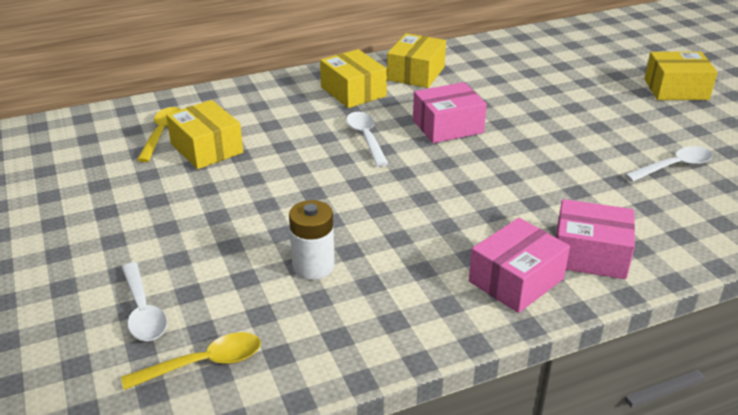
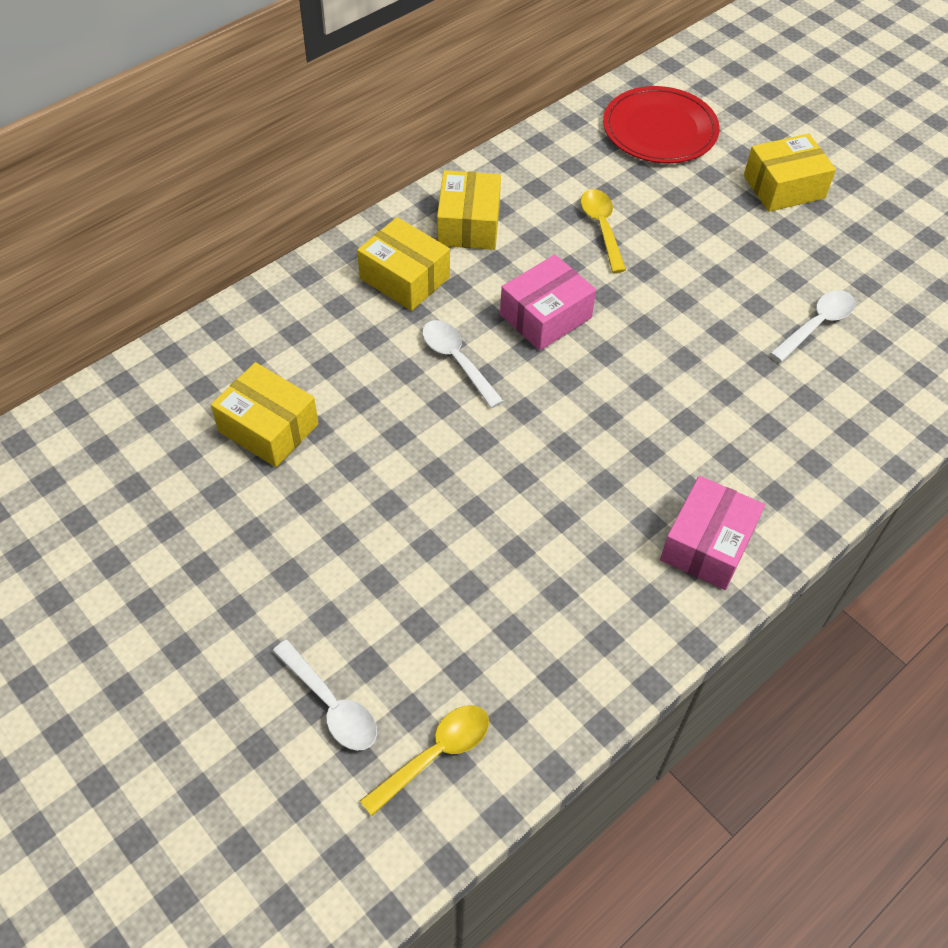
camera: 20 degrees left, 20 degrees up
(162, 133) = (196, 414): yellow spoon -> yellow spoon (601, 228)
(313, 266) = (487, 585): white battery -> none
(586, 48) = (660, 129): none -> red plate
(590, 254) = (769, 486): pink box -> none

